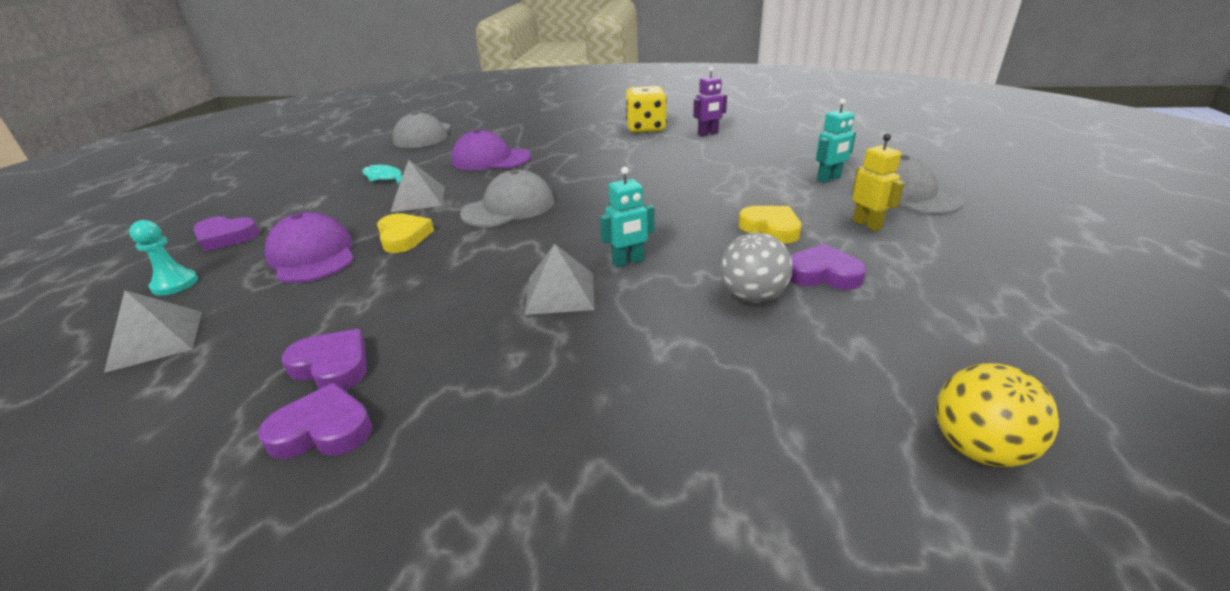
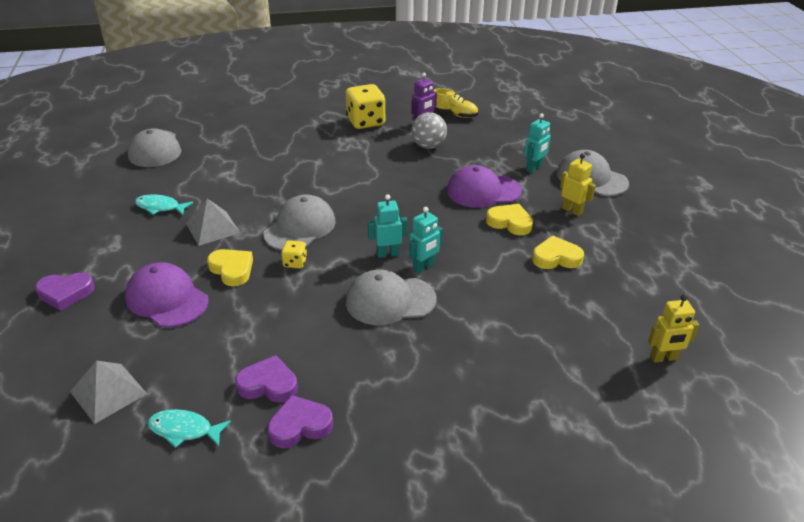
camera: 20 degrees left, 5 degrees up
(175, 284) = (68, 345): turquoise pawn -> none
(185, 402) = (184, 430): none -> turquoise fish
(476, 239) = (295, 263): none -> yellow dice
(491, 159) = (246, 174): purple cap -> purple cap (483, 191)
(560, 293) = (390, 301): grey pyramid -> grey cap
(591, 243) = (388, 254): none -> turquoise robot
(750, 128) = (454, 114): none -> yellow shoe
(752, 297) = (519, 283): grey ball -> grey ball (428, 146)
(823, 274) = (556, 258): purple heart -> yellow heart
(978, 448) = (664, 358): yellow ball -> yellow robot

